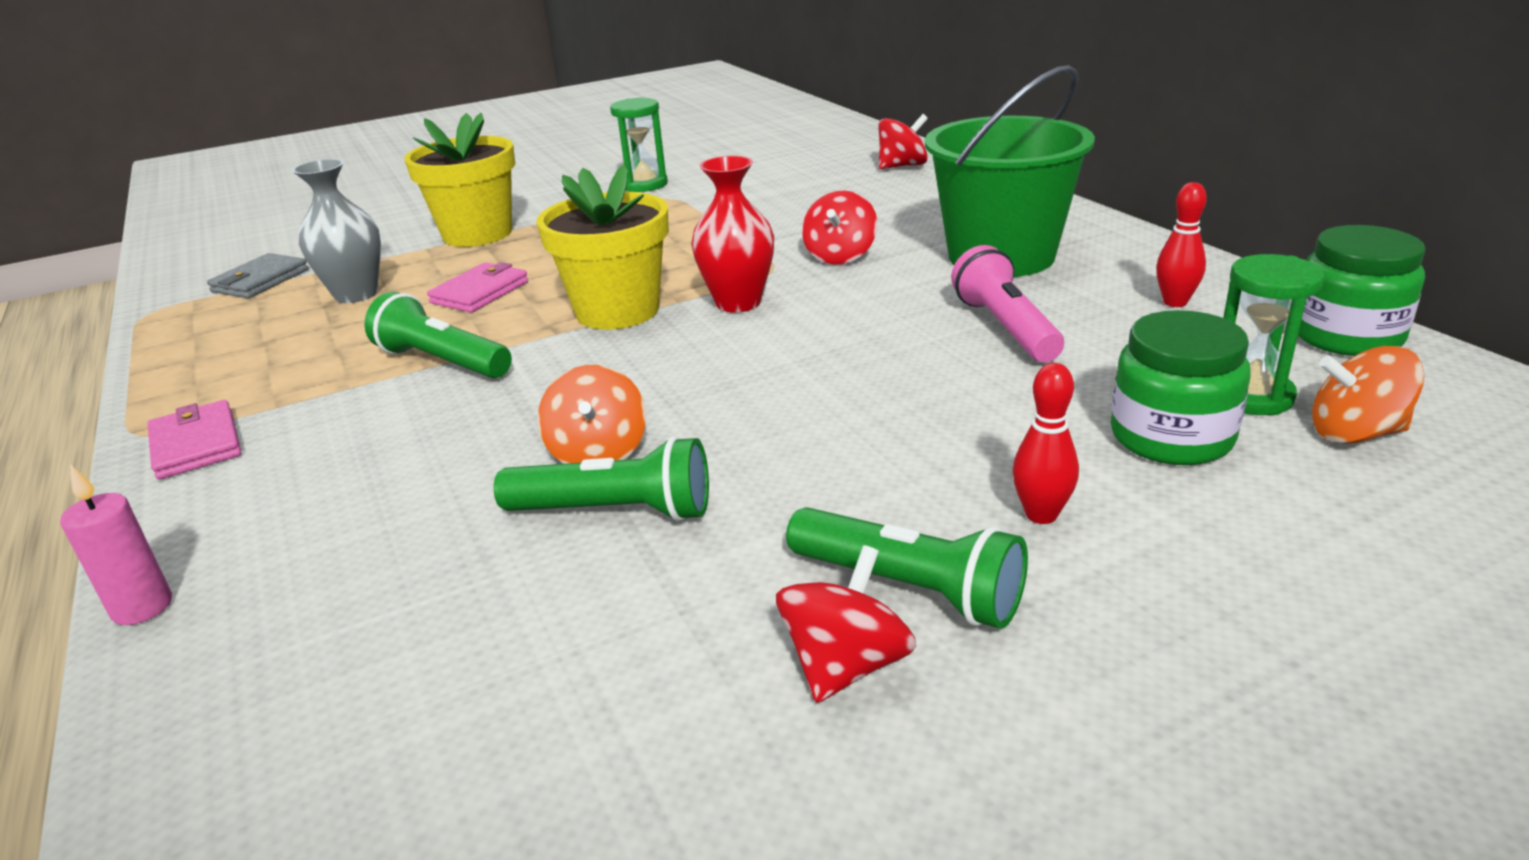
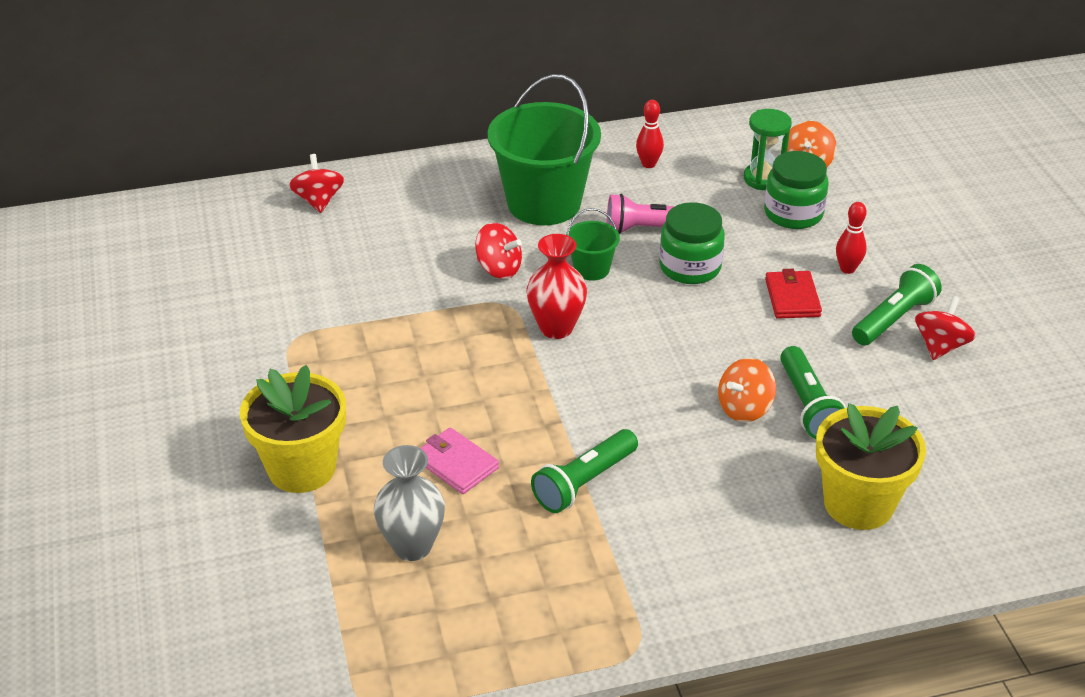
camera: 80 degrees left, 10 degrees up
(142, 607) = (856, 597): pink candle -> none
(196, 444) = (665, 610): pink wallet -> none
(260, 281) = (330, 625): grey wallet -> none
(598, 453) = (744, 408): orange spinning top -> orange spinning top turned 135 degrees clockwise
(615, 511) = (808, 405): green flashlight -> green flashlight turned 150 degrees clockwise
(617, 311) = (539, 387): yellow flower pot -> yellow flower pot (858, 504)
(644, 185) = (240, 350): green hourglass -> none
(846, 665) = (940, 346): red spinning top -> red spinning top turned 75 degrees clockwise
(876, 304) = (591, 269): none -> green bucket
(908, 464) = (792, 298): none -> red wallet
(1346, 336) = (714, 130): green jar -> green jar (690, 267)

